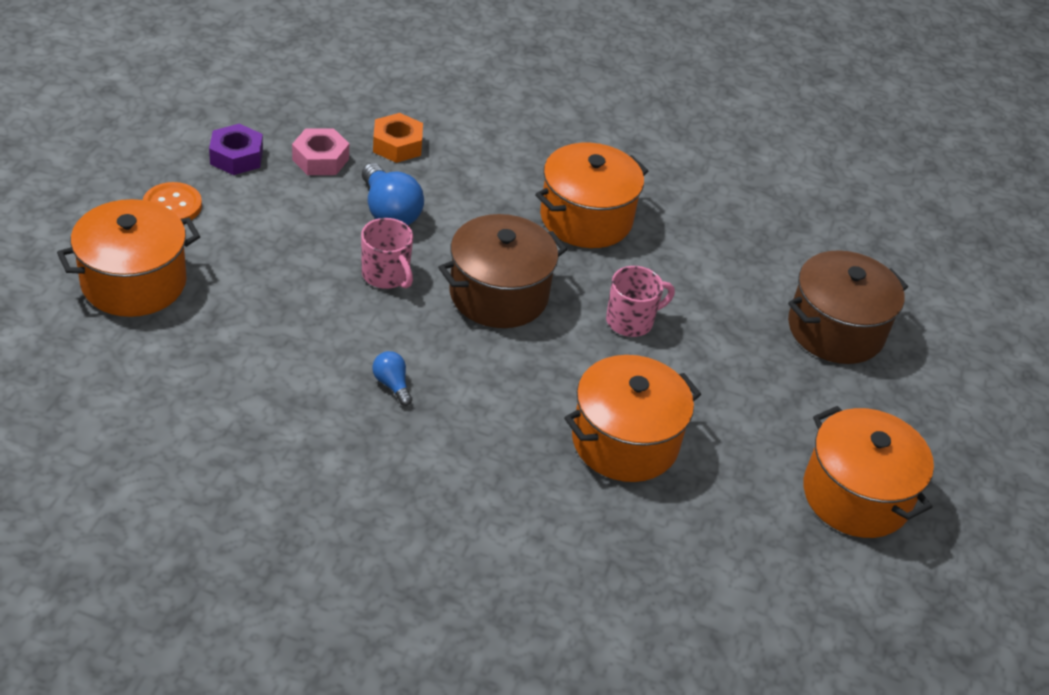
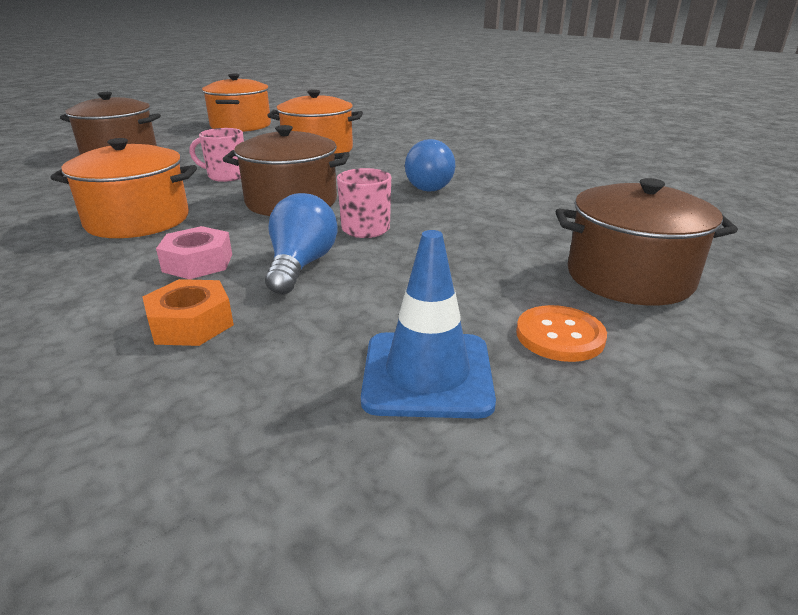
camera: 140 degrees left, 15 degrees down
(134, 282) = (629, 277): orange pot -> brown pot
(236, 157) = (427, 374): purple nut -> blue traffic cone
(320, 159) = (310, 336): pink nut -> pink nut (198, 263)
(392, 384) = (429, 186): blue light bulb -> blue light bulb, size x1.87

